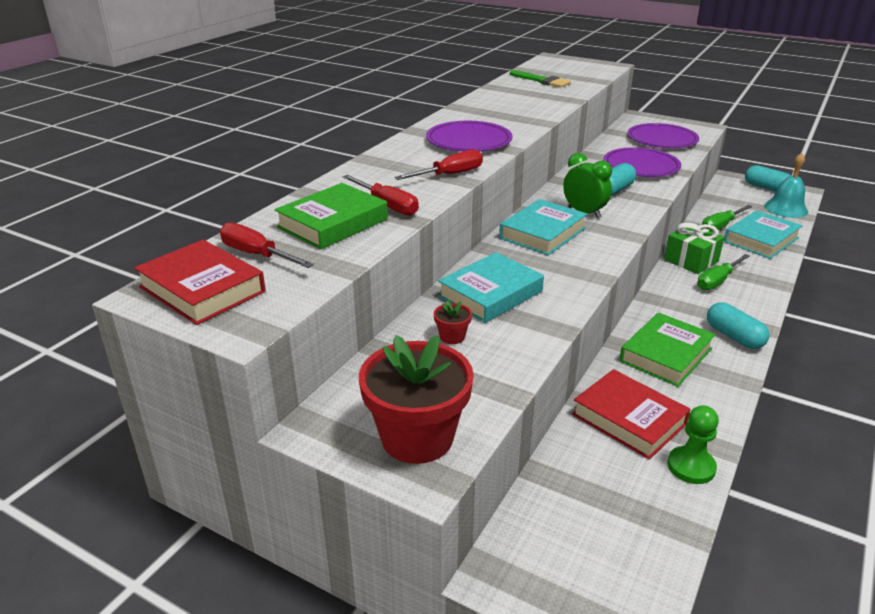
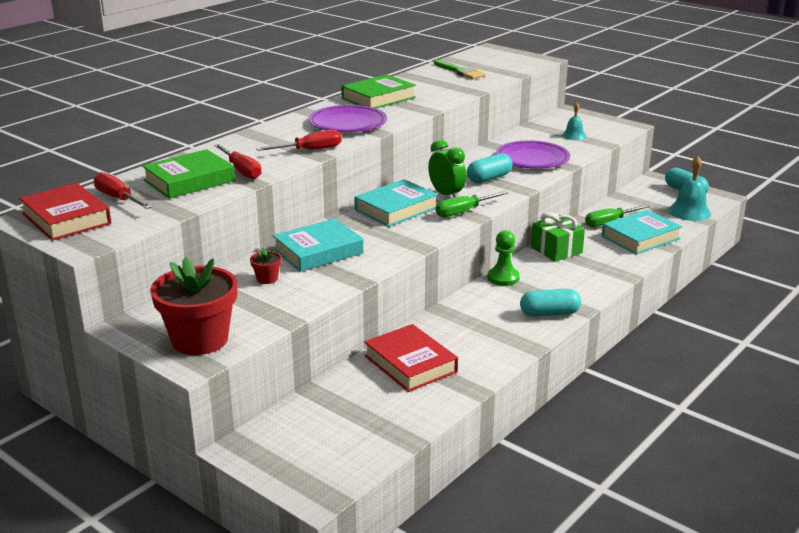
camera: 10 degrees right, 5 degrees down
(662, 140) = (574, 135): purple plate -> turquoise bell
(665, 355) = (476, 321): green book -> green book (378, 98)
(691, 467) = (439, 400): green pawn -> green pawn (503, 278)
(717, 281) = (569, 269): green screwdriver -> green screwdriver (464, 212)
(734, 336) = (549, 313): turquoise capsule -> turquoise capsule turned 75 degrees counterclockwise

